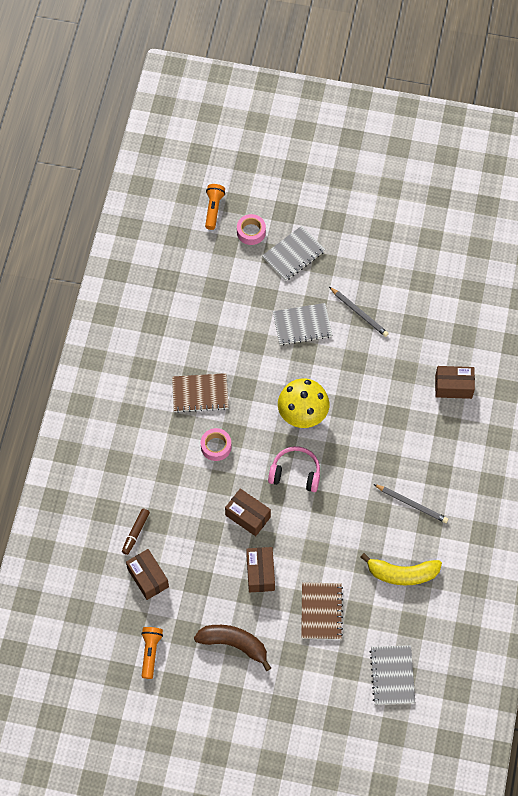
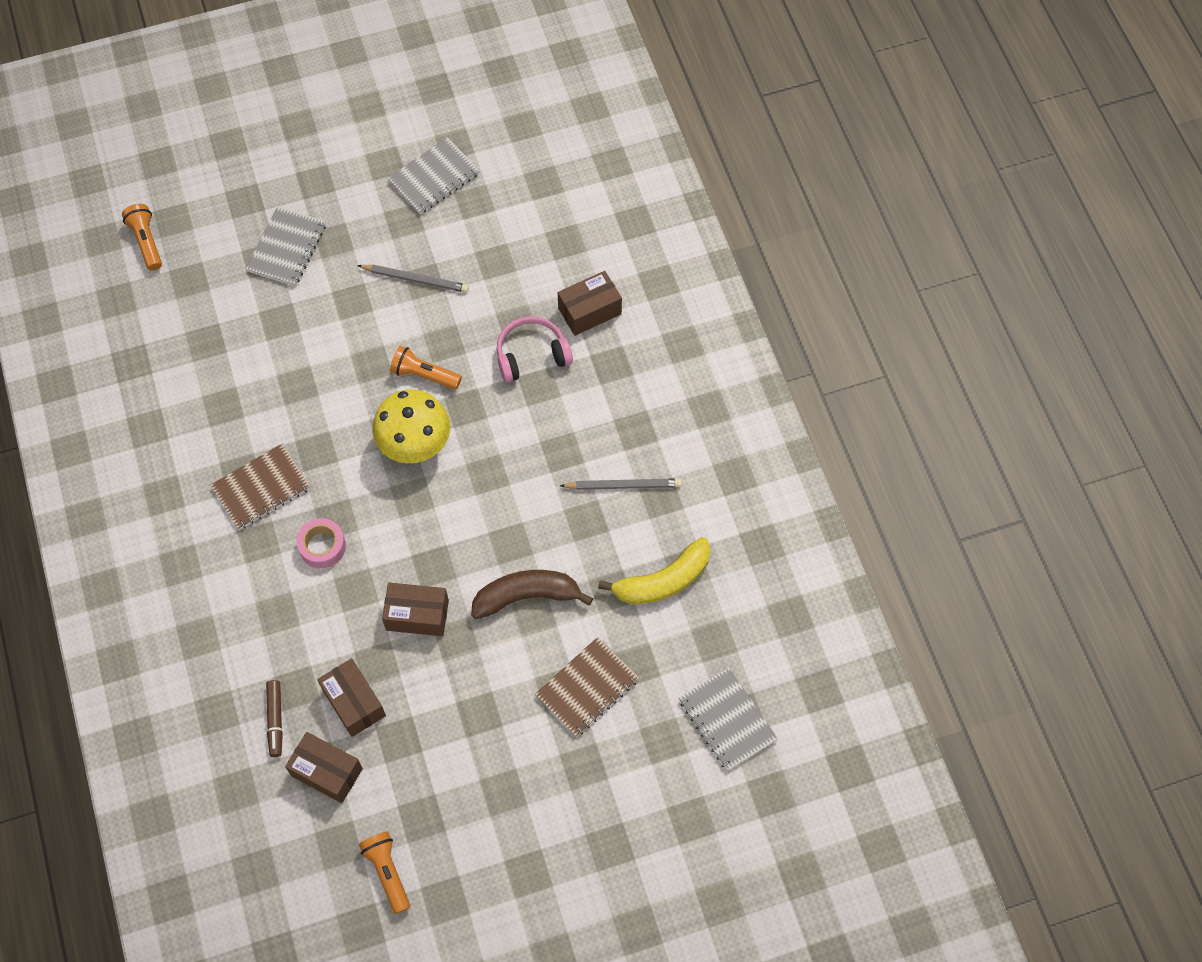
camera: 30 degrees left, 0 degrees up
(234, 644) = (496, 796): brown banana -> brown banana (527, 596)
(251, 232) = (214, 247): pink tape -> none
(260, 573) = (477, 681): brown box -> brown box (354, 703)
(295, 473) = (449, 525): pink headphones -> pink headphones (531, 355)
(302, 325) = (349, 331): grey notebook -> grey notebook (434, 177)
(321, 611) = (587, 688): brown notebook -> brown notebook turned 75 degrees clockwise
(331, 375) = (424, 375): none -> orange flashlight

